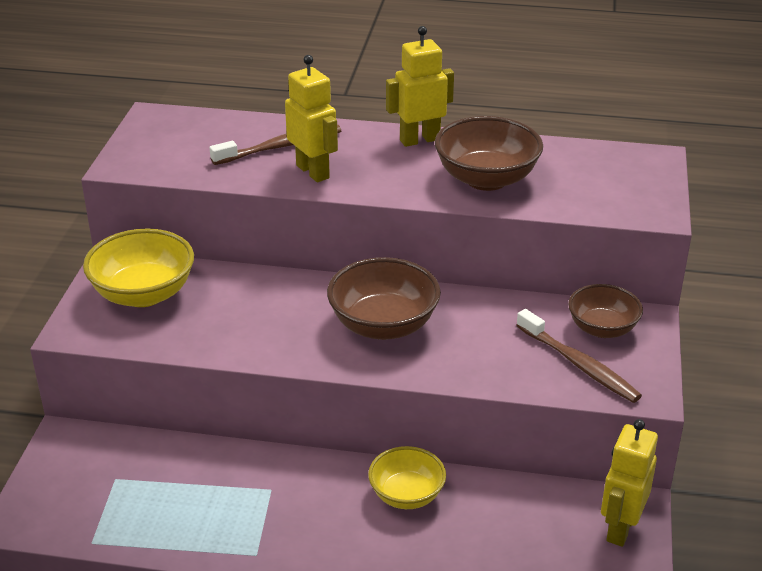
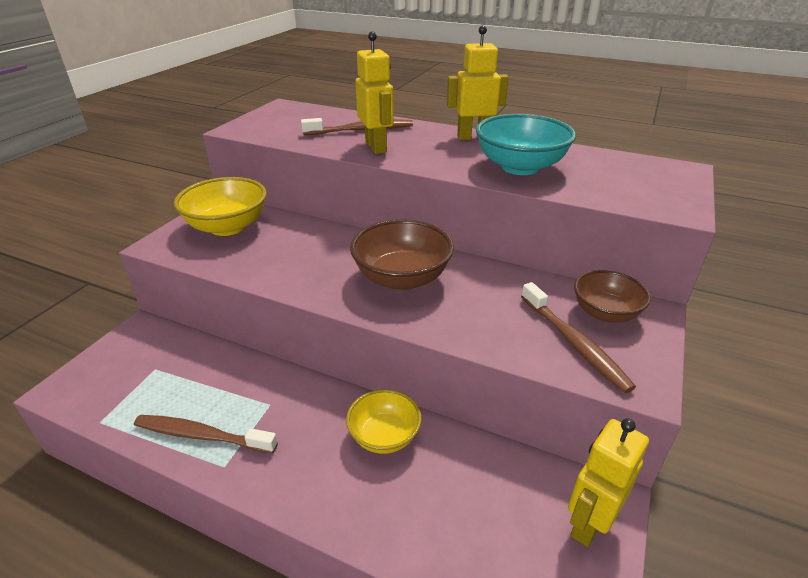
camera: 15 degrees right, 0 degrees up
(215, 532) = (202, 435): none -> brown toothbrush
(486, 179) = (520, 167): brown bowl -> turquoise bowl

